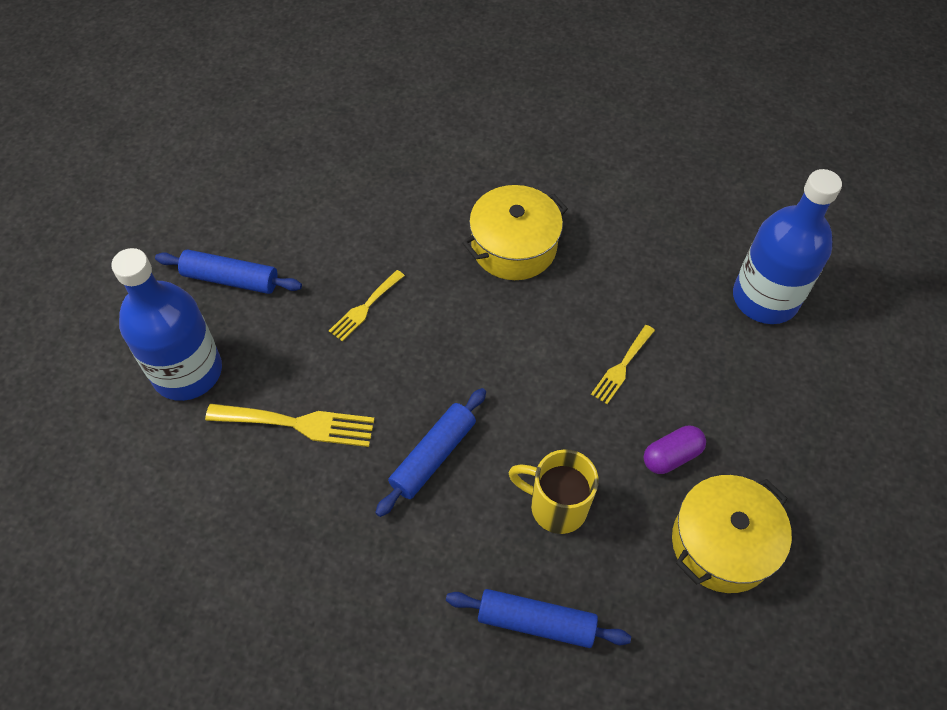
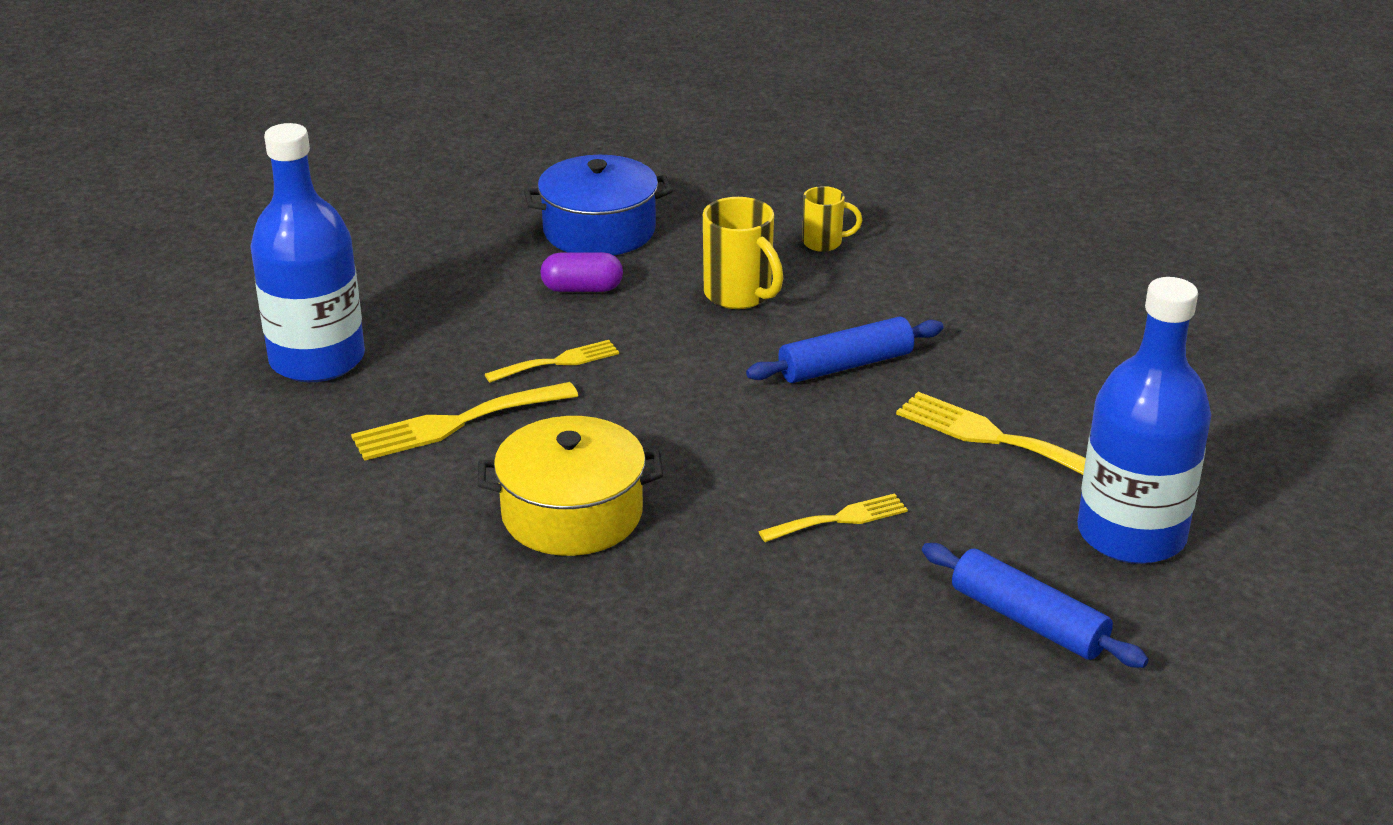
camera: 150 degrees left, 25 degrees down
(536, 622) = (824, 243): blue rolling pin -> yellow mug
(634, 283) = (455, 423): none -> yellow fork
(722, 543) = (599, 230): yellow pot -> blue pot

